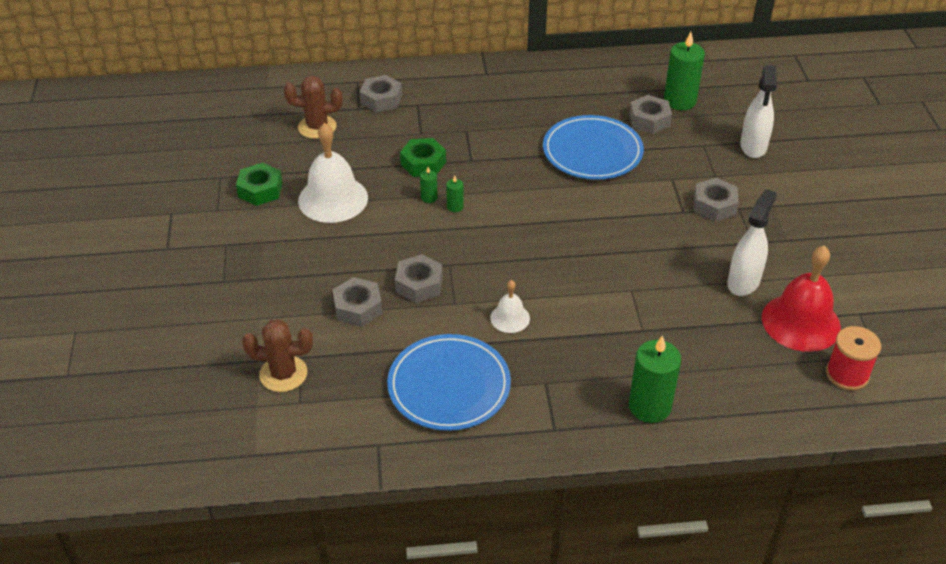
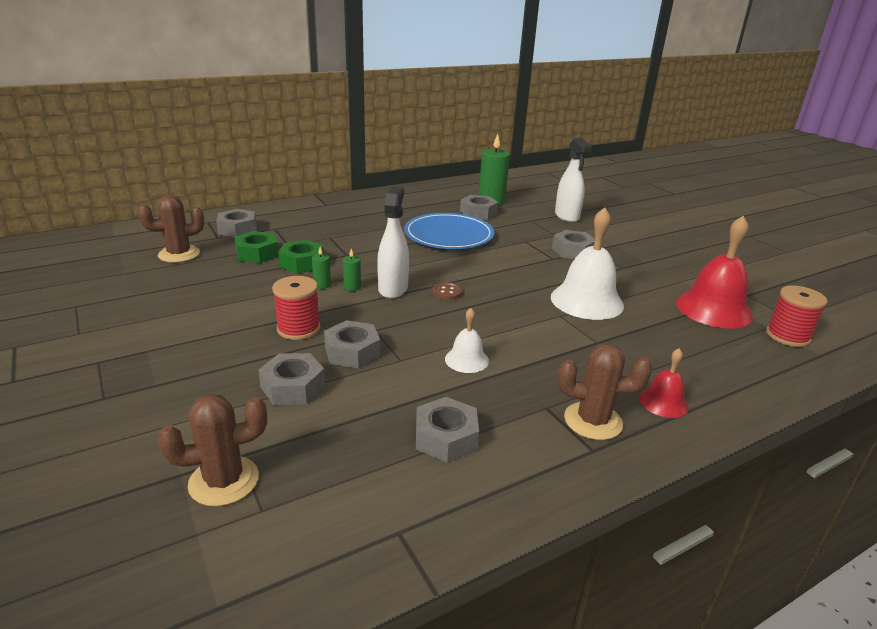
camera: 25 degrees left, 15 degrees down
(260, 190) = (129, 308): green nut -> green nut (257, 253)
(333, 199) = (219, 301): white bell -> white bell (587, 301)
(386, 247) = (298, 329): none -> red spool
(449, 385) = (445, 437): blue plate -> grey nut
(540, 234) = (447, 292): none -> brown button
(574, 405) = (593, 421): none -> brown cactus
(649, 406) = (663, 402): green candle -> red bell
(743, 282) = (643, 292): white spray bottle -> white spray bottle (393, 289)

